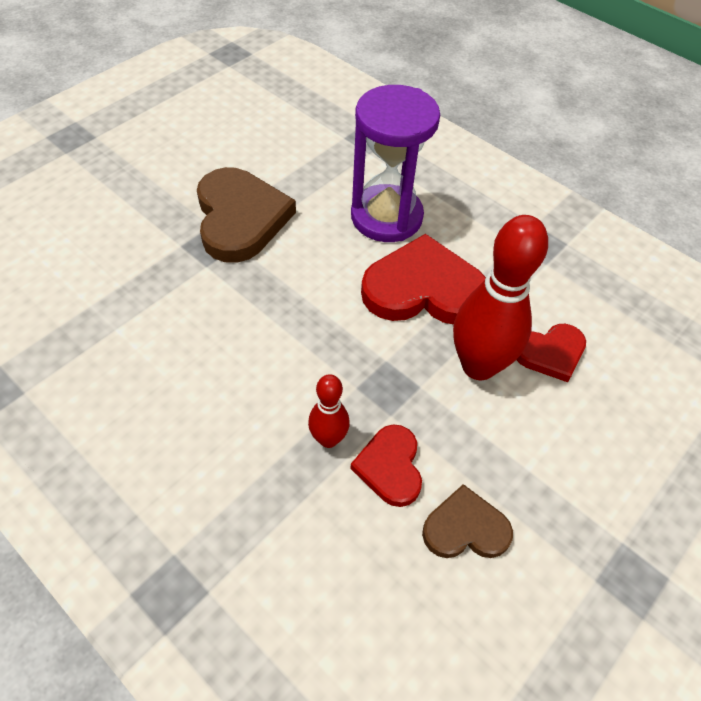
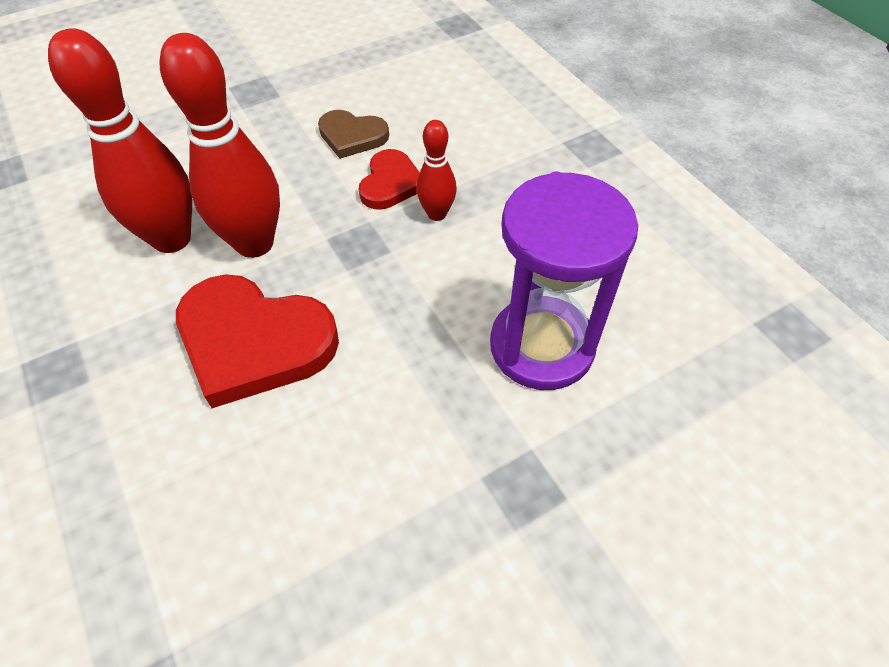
camera: 160 degrees left, 0 degrees up
(240, 218) = (463, 534): brown heart -> none
(386, 217) = (232, 475): purple hourglass -> purple hourglass (541, 346)
(550, 353) = (172, 239): red heart -> red bowling pin

